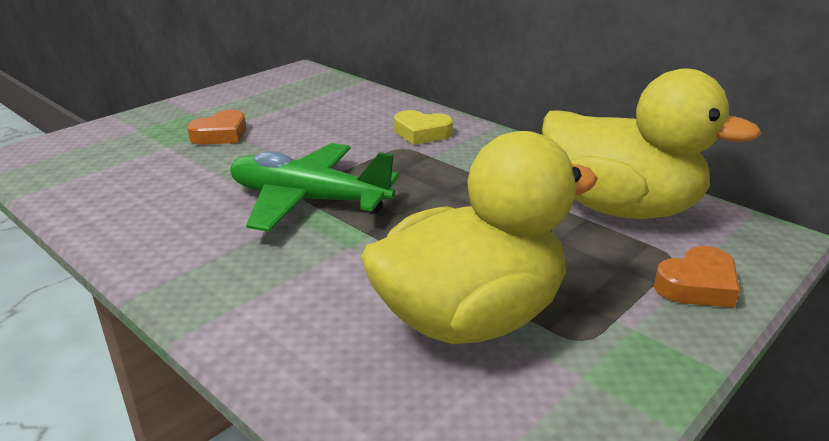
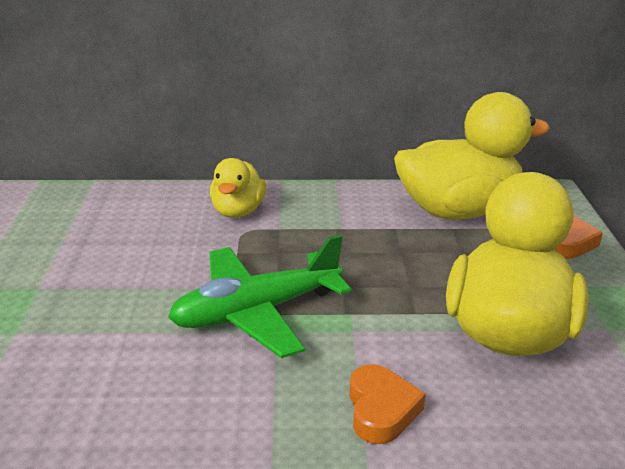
camera: 45 degrees left, 0 degrees up
(221, 134) = (53, 294): orange heart -> orange heart (381, 410)
(422, 133) = (238, 211): yellow heart -> yellow duck

